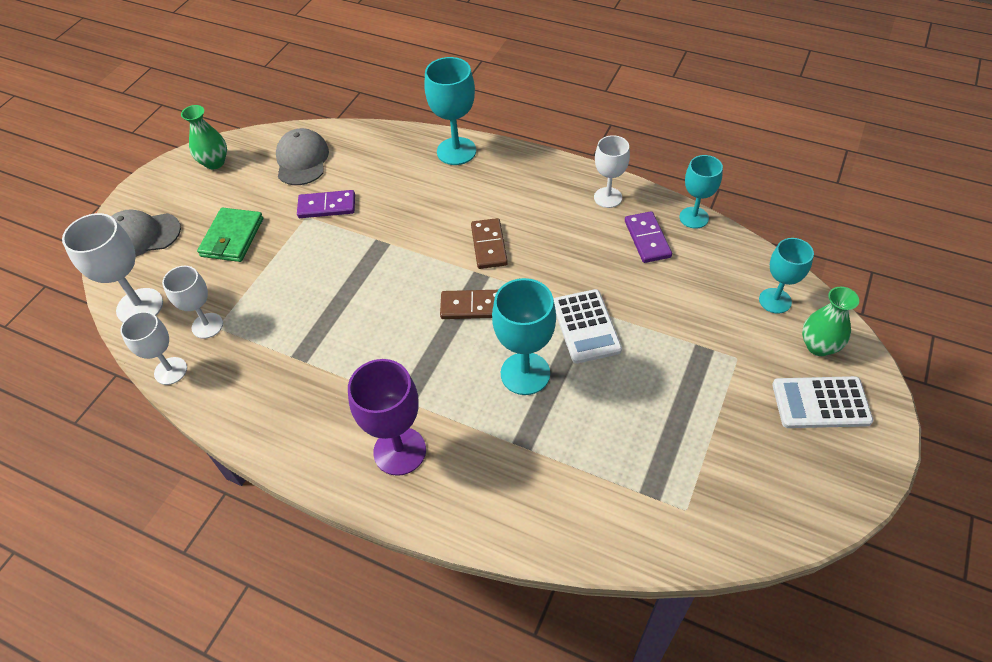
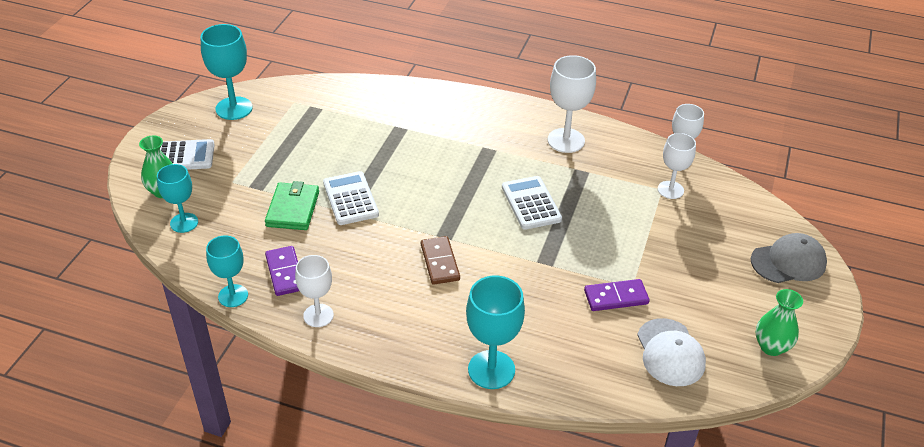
camera: 170 degrees right, 10 degrees down
(140, 306) = (739, 202): white goblet -> white goblet (566, 140)
(232, 237) = (695, 262): green wallet -> green wallet (292, 209)
(302, 160) = (670, 352): grey cap -> white cap
(375, 313) = (531, 203): none -> white calculator
(399, 451) = (485, 122): purple goblet -> none
(472, 306) = (448, 210): brown domino -> none
(525, 373) = (400, 167): turquoise goblet -> turquoise goblet (234, 108)

